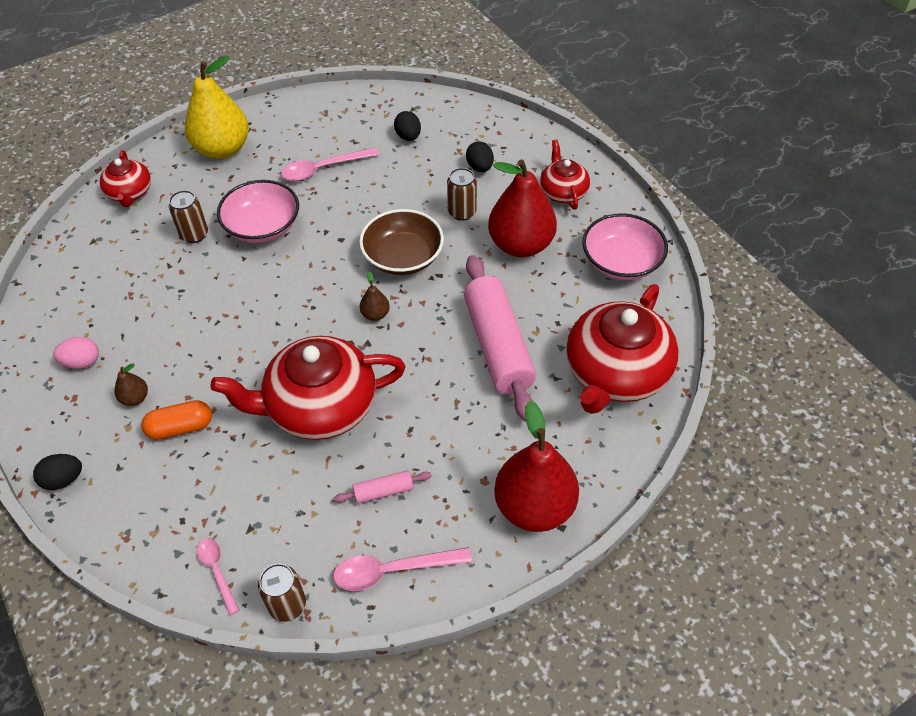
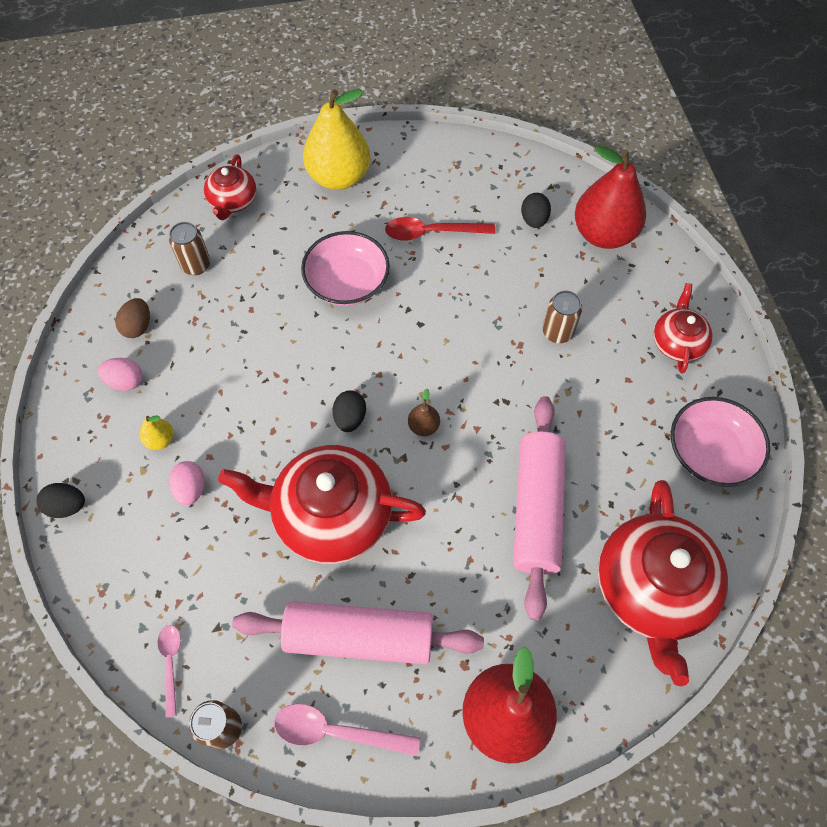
camera: 20 degrees right, 10 degrees up
(76, 315) = (138, 326): none -> brown egg
(135, 398) = (160, 440): brown pear -> yellow pear
(180, 427) = (191, 489): orange capsule -> pink egg
(194, 234) = (277, 270): brown can -> brown can (196, 265)
(323, 169) = (431, 233): pink spoon -> red spoon
(383, 491) = (359, 637): pink rolling pin -> pink rolling pin, size x2.33
(403, 257) = (476, 367): brown bowl -> none
(480, 167) = (597, 282): black egg -> black egg (350, 418)
(521, 245) = (606, 394): red pear -> red pear (603, 234)
(616, 373) = (651, 589): red teapot -> red teapot turned 45 degrees counterclockwise

